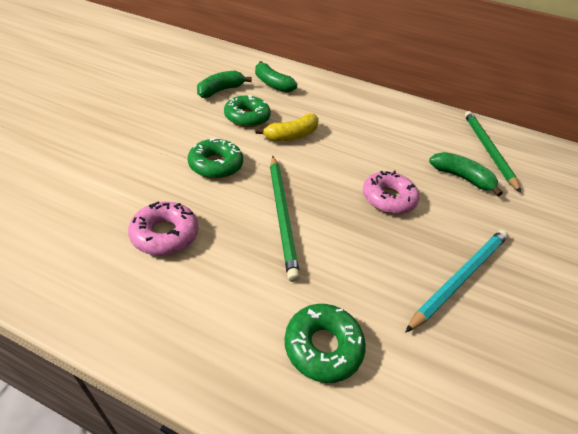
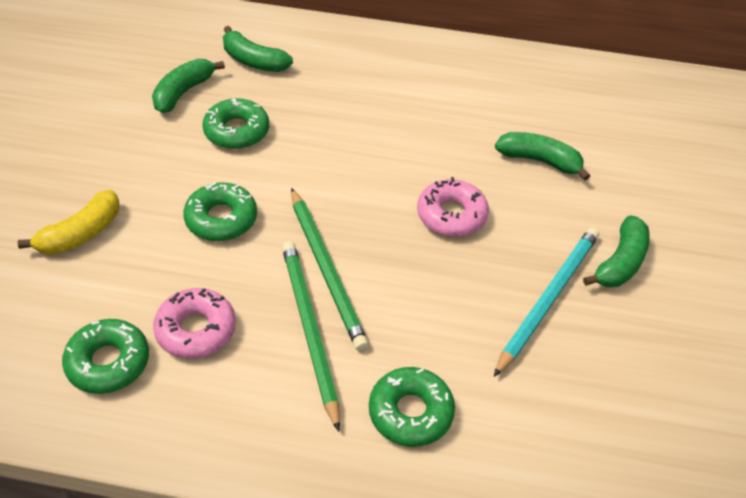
camera: 10 degrees left, 5 degrees up
(86, 242) = (108, 362): none -> green donut
(292, 136) = (307, 148): yellow banana -> yellow banana (81, 233)
(487, 150) = (571, 106): green pencil -> green pencil (309, 329)
(524, 262) = (620, 262): none -> green banana

